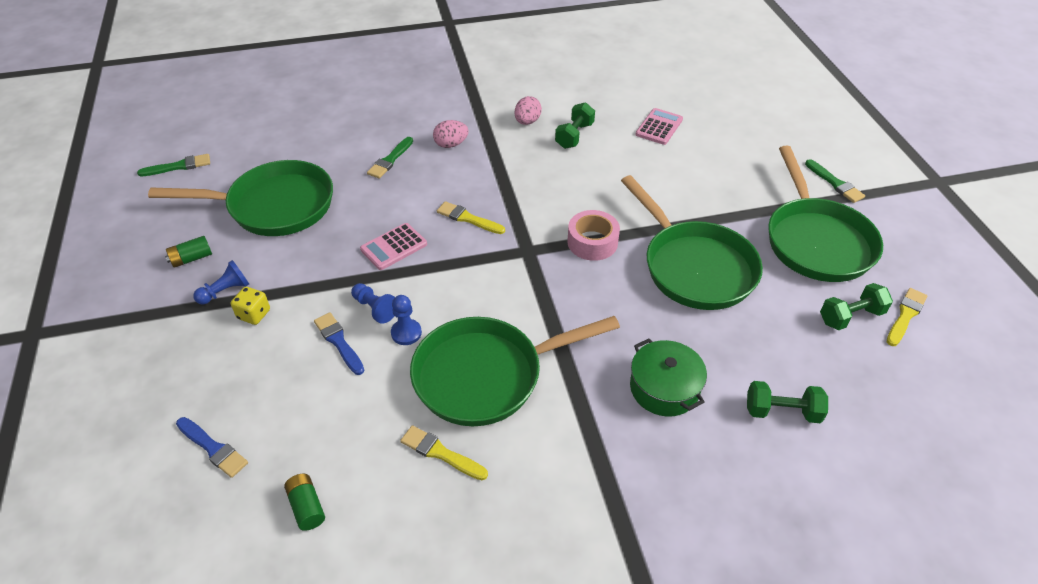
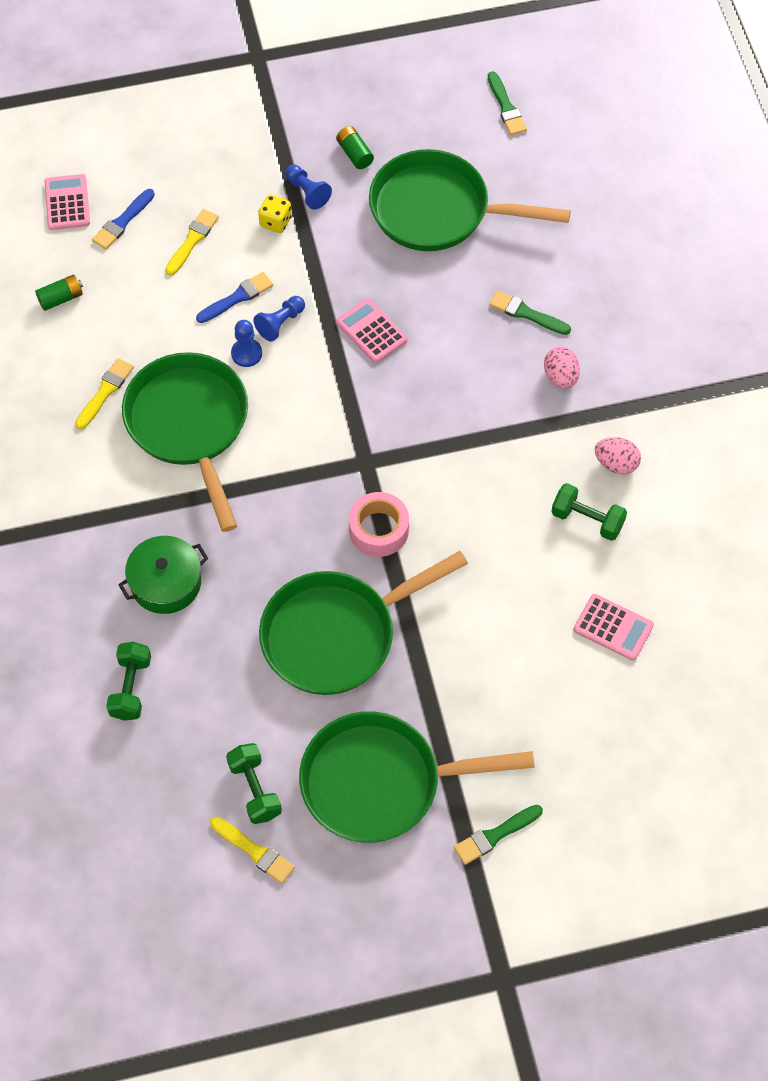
camera: 90 degrees right, 15 degrees up
(166, 509) = (67, 203): none -> pink calculator
(274, 206) = (438, 210): green pan -> green pan turned 105 degrees clockwise
(468, 218) = (419, 401): yellow brush -> yellow brush (192, 240)

